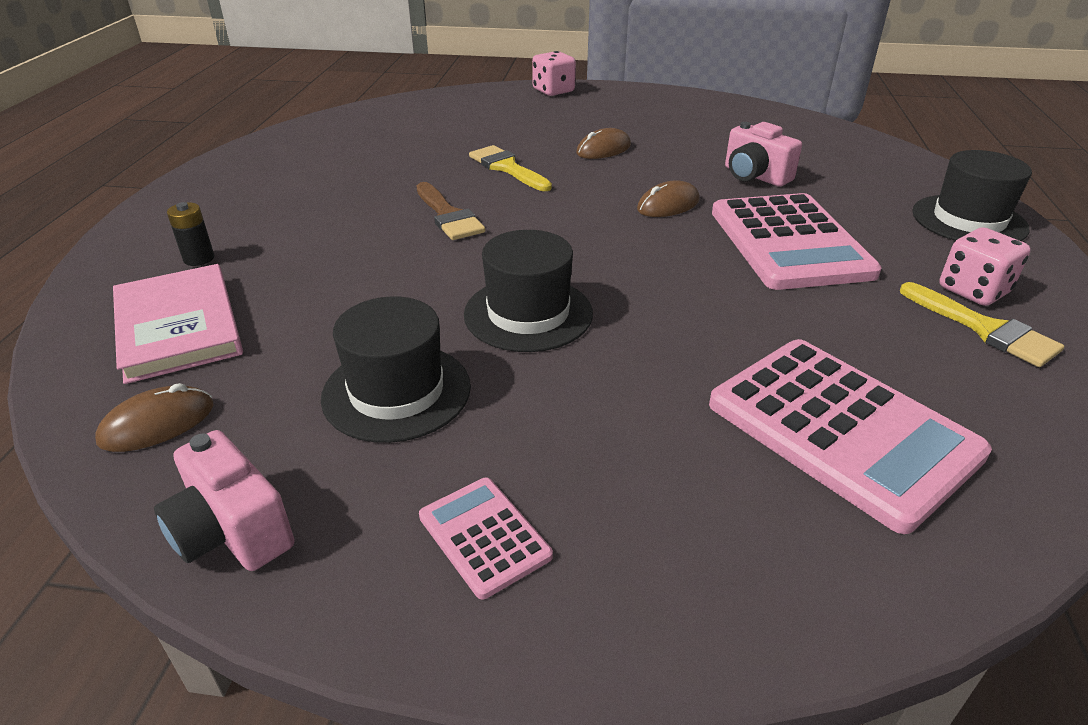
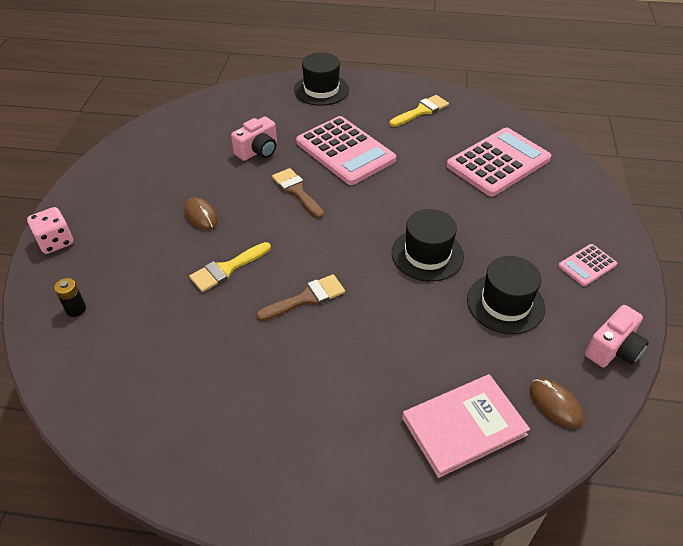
camera: 90 degrees left, 10 degrees up
(199, 259) = (373, 444): black battery -> black battery (76, 309)
(668, 205) = (296, 191): brown mouse -> brown brush
(789, 242) = (345, 151): pink calculator -> pink calculator turned 60 degrees clockwise
(973, 290) = (390, 106): pink dice -> none

